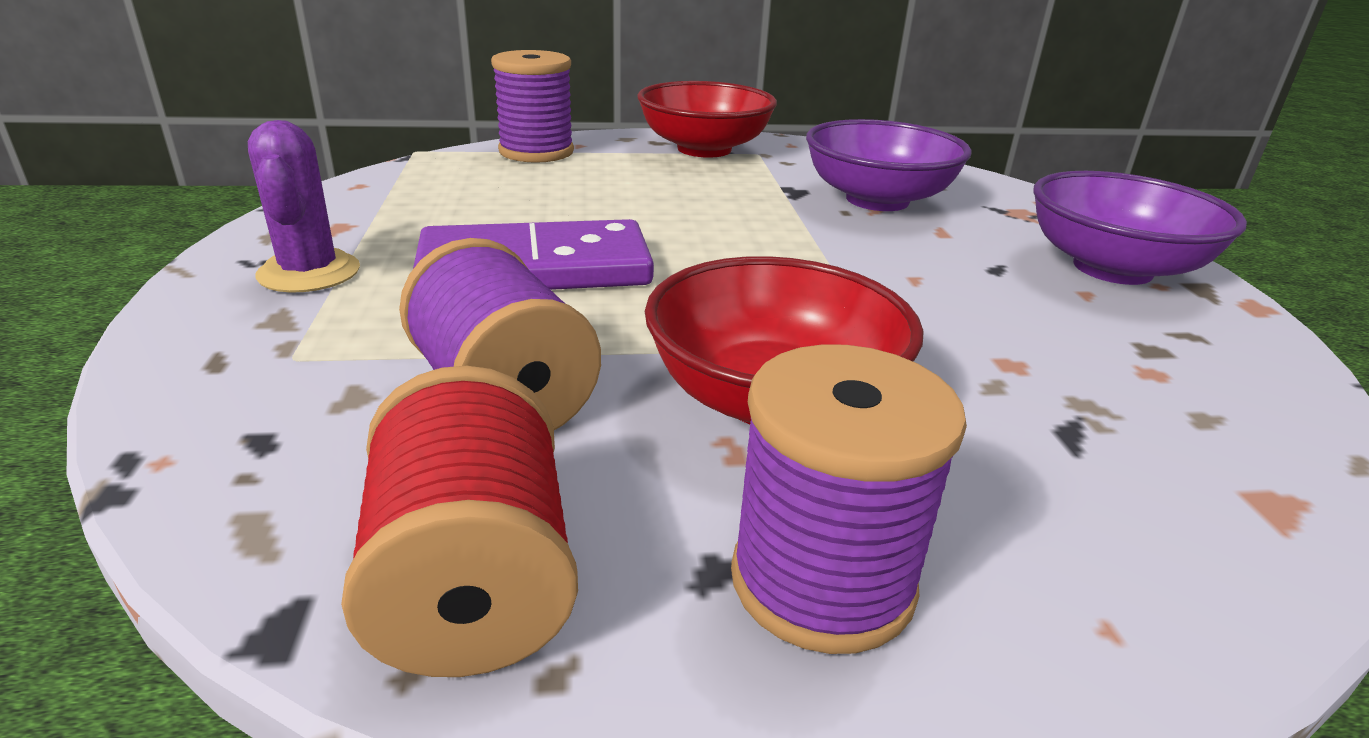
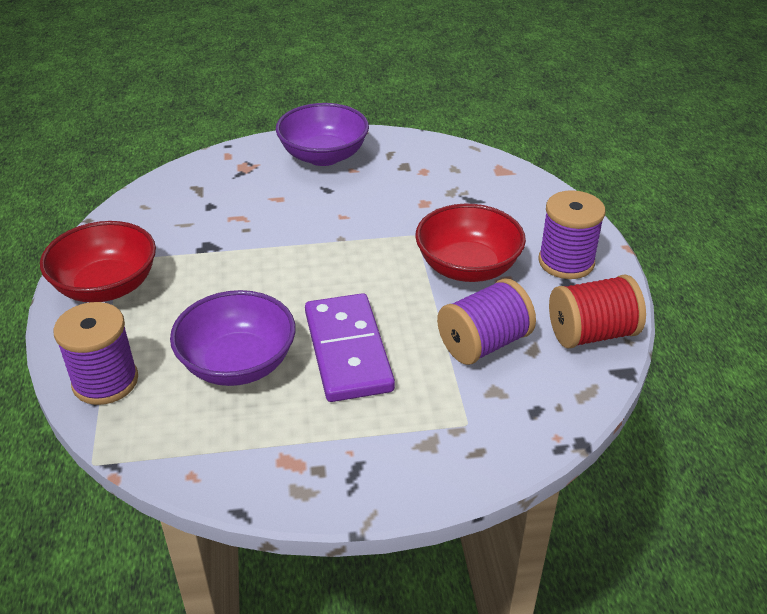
camera: 90 degrees left, 10 degrees up
(309, 272) = (366, 450): purple cactus -> none
(877, 200) = (226, 215): purple bowl -> purple bowl (238, 363)

